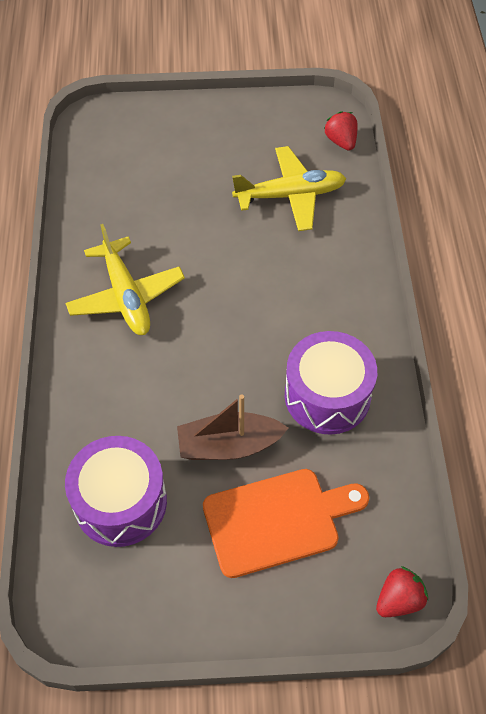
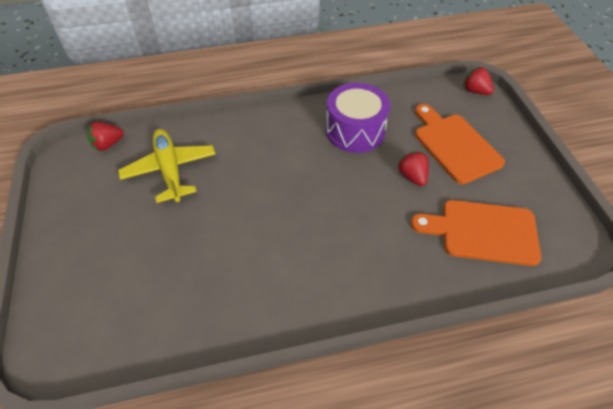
camera: 100 degrees left, 5 degrees down
(120, 502) = (483, 232): purple drum -> orange cutting board
(126, 296) = (295, 269): yellow plane -> none
(229, 445) = (412, 176): brown boat -> red strawberry

